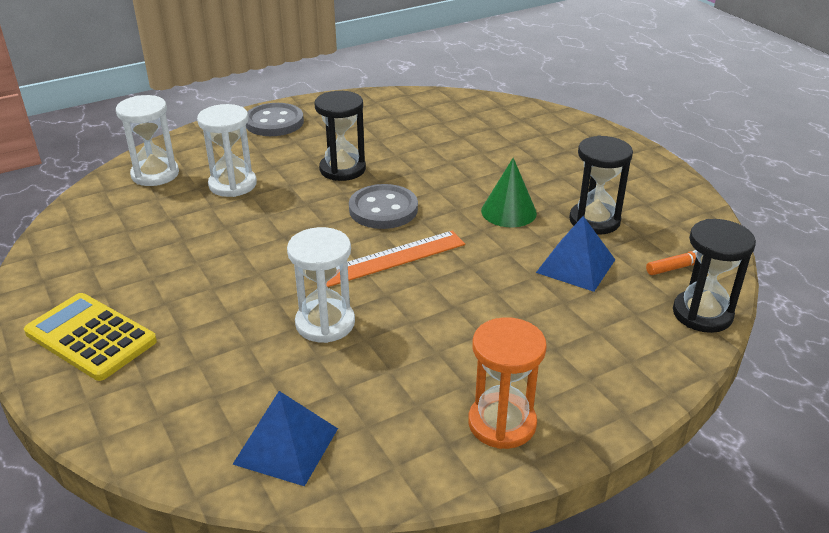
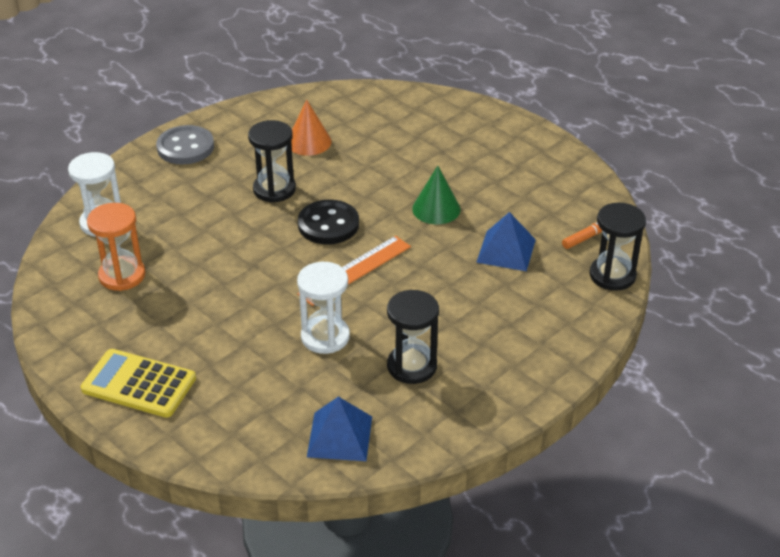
camera: 15 degrees left, 5 degrees up
(232, 184) = (181, 222): white hourglass -> none
(383, 209) = (328, 224): grey button -> black button
(398, 133) = (308, 142): none -> orange cone
(502, 423) = (489, 389): orange hourglass -> orange hourglass (122, 275)
(594, 220) = (509, 206): black hourglass -> black hourglass (412, 366)

